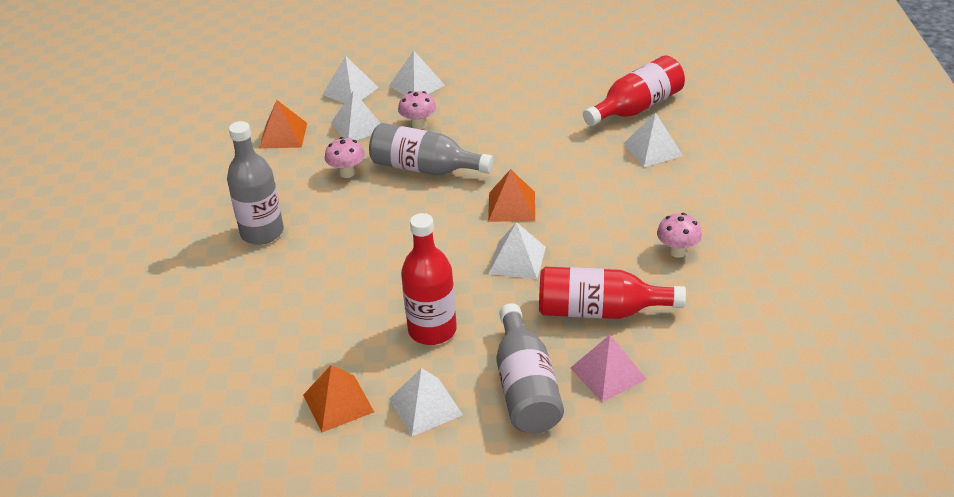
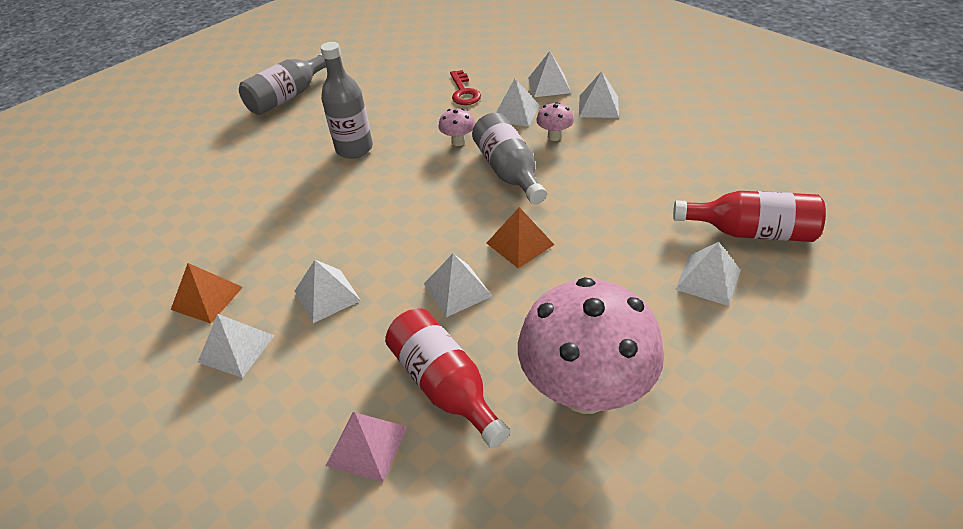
camera: 50 degrees right, 5 degrees up
(283, 135) = (464, 92): orange pyramid -> red key
(432, 330) = (327, 295): red bottle -> white pyramid
(526, 387) = (304, 397): grey bottle -> grey bottle (288, 96)
(677, 251) = (585, 391): pink mushroom -> pink mushroom, size x2.49

